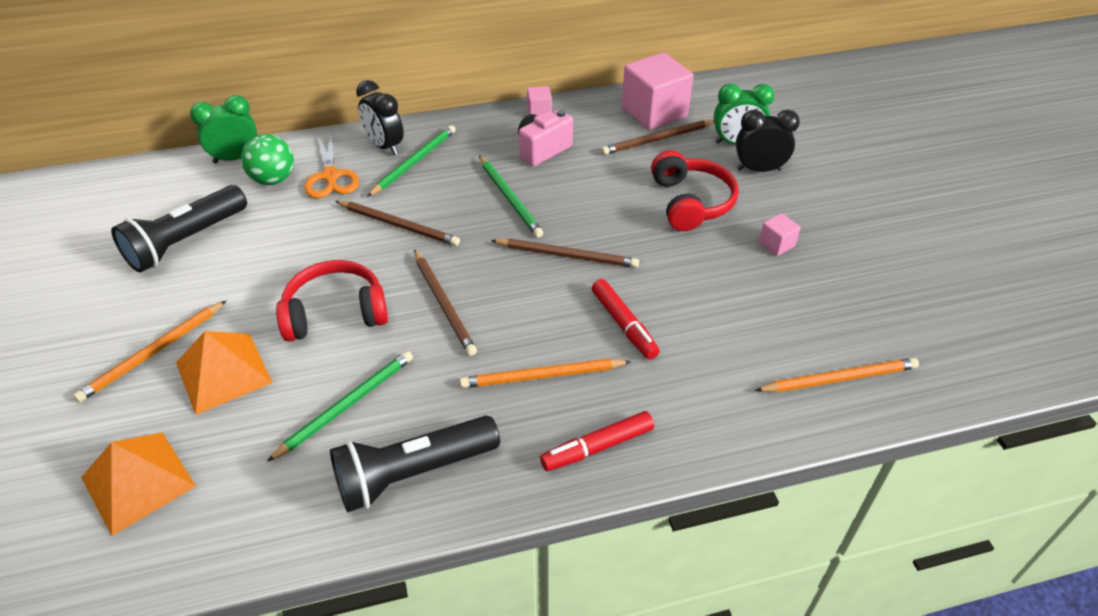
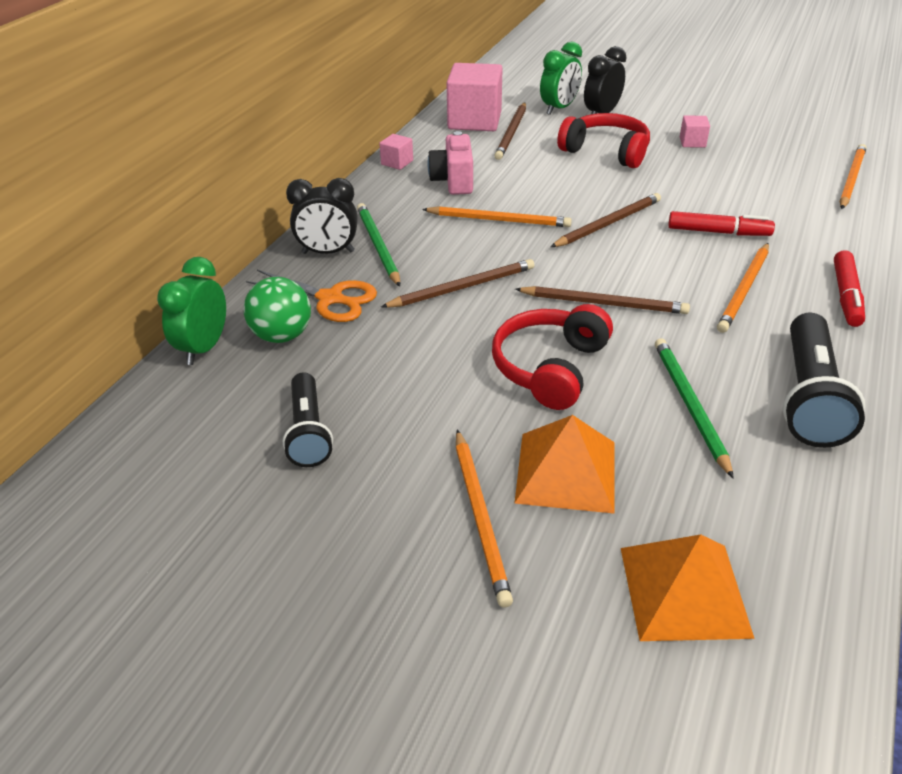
camera: 50 degrees left, 5 degrees down
(186, 241) = (308, 432): black flashlight -> black flashlight, size x0.66
(509, 198) = (499, 220): green pencil -> orange pencil

